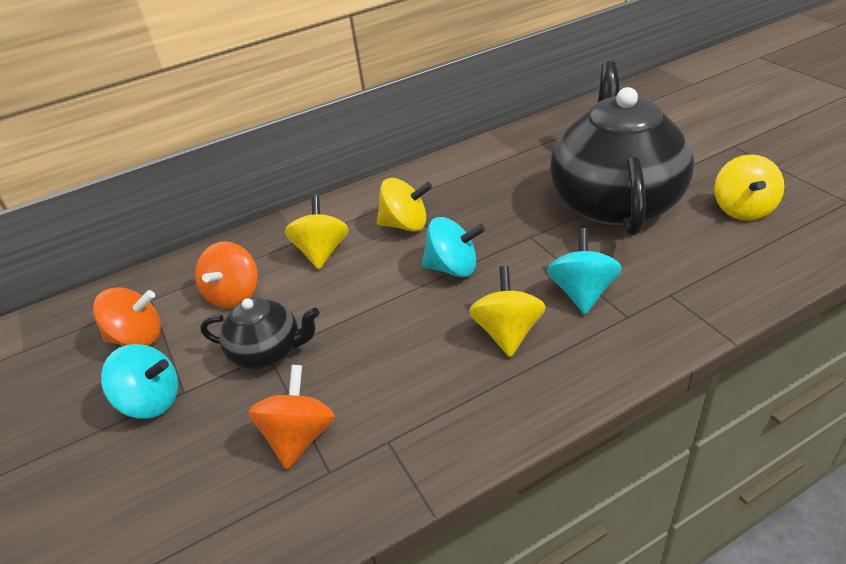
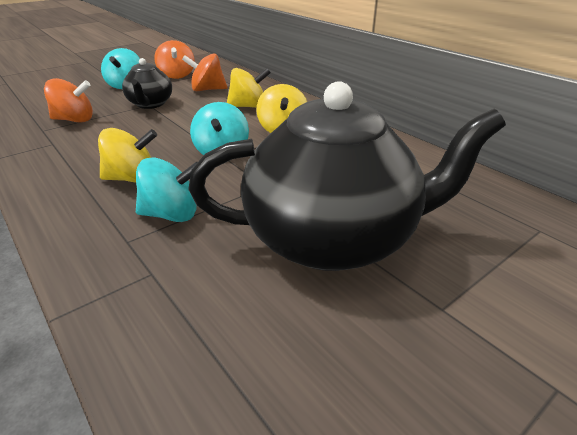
camera: 75 degrees right, 5 degrees down
(742, 209) = (335, 370): yellow spinning top -> none

